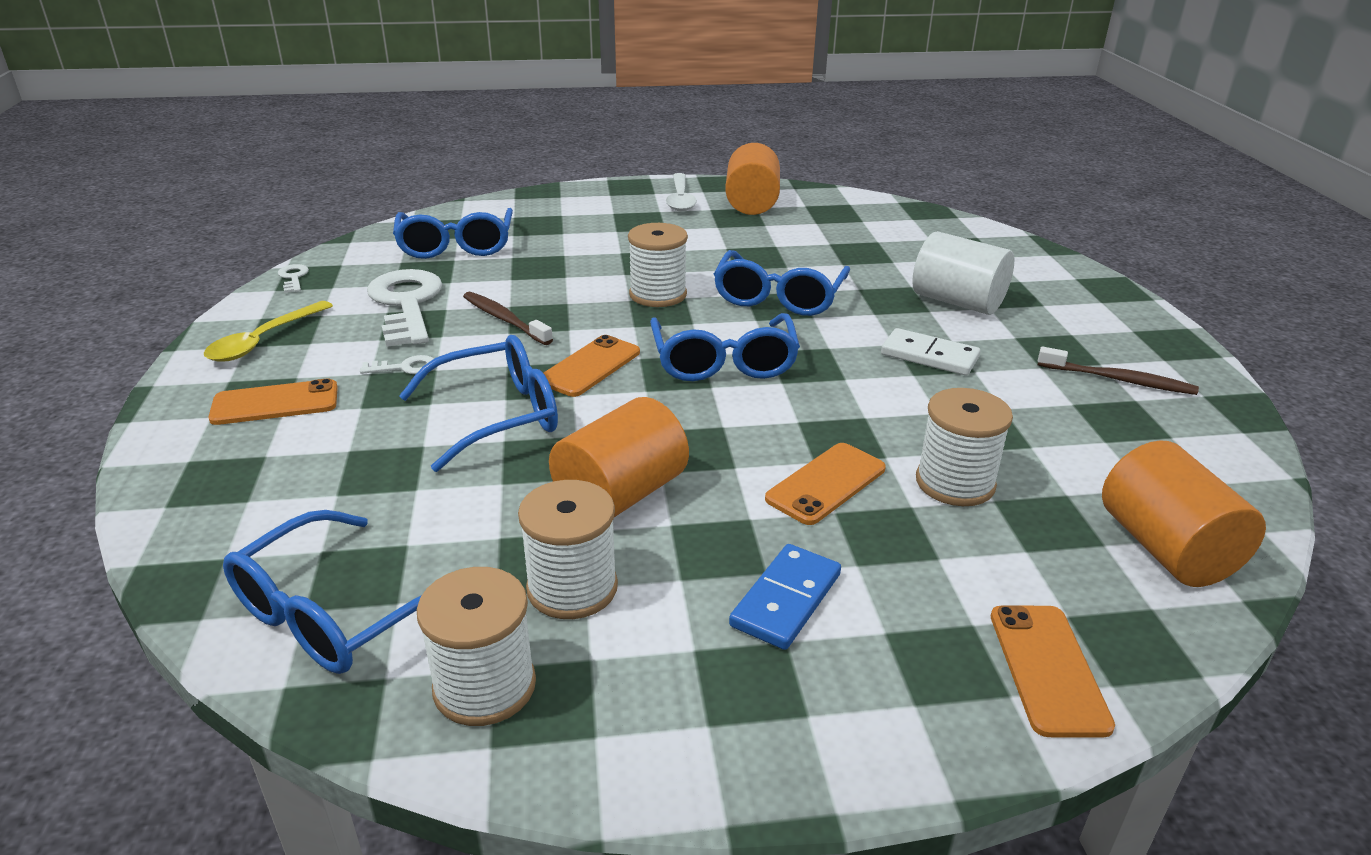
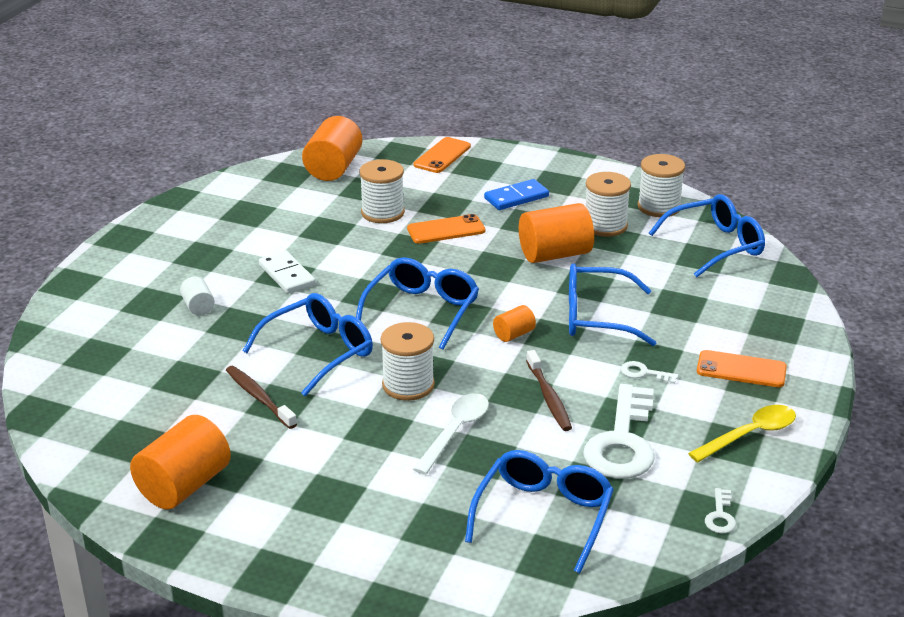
camera: 150 degrees left, 0 degrees up
(590, 366) = (514, 334): orange phone -> orange cylinder
(680, 199) = (247, 522): white spoon -> white spoon (456, 431)
(957, 302) = (198, 307): white cylinder -> white cylinder, size x0.50
(1118, 380) = (205, 229): brown toothbrush -> brown toothbrush (259, 397)

